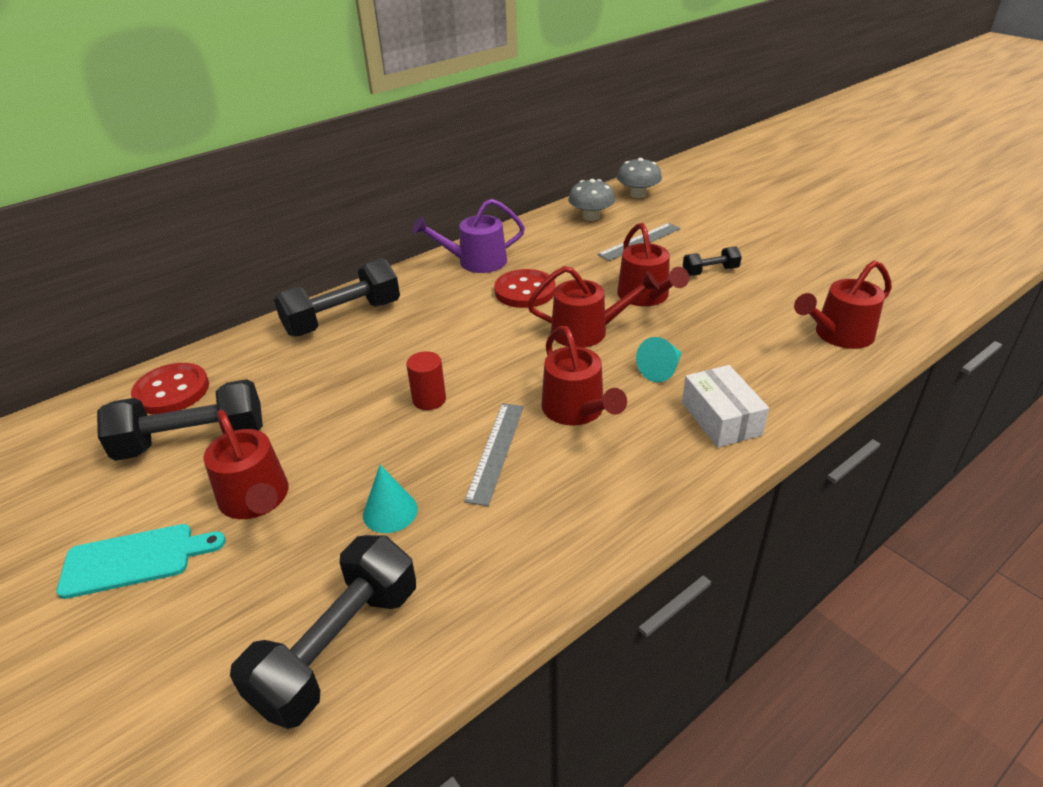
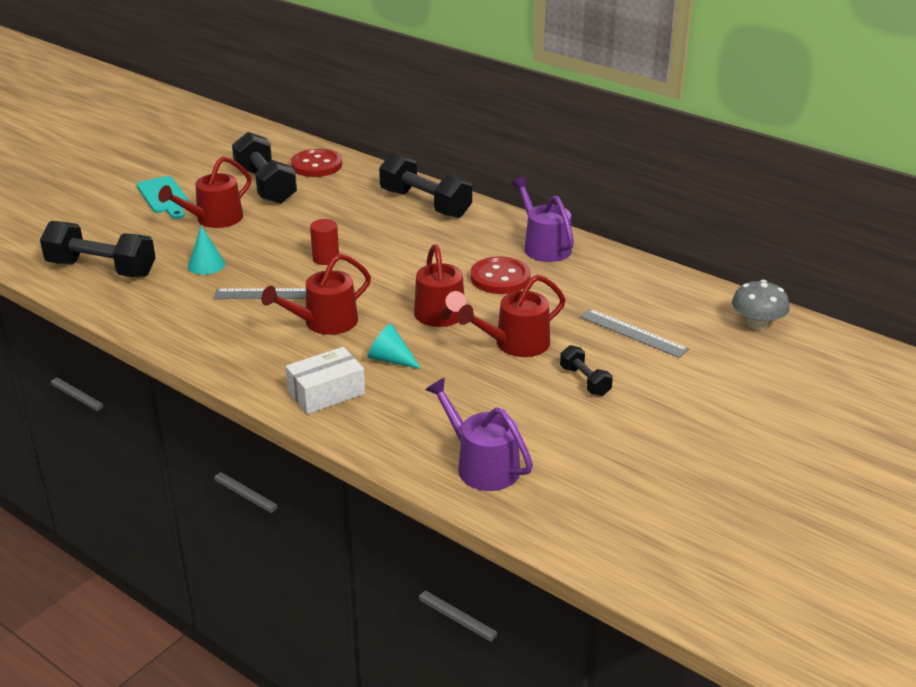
camera: 75 degrees right, 5 degrees down
(591, 217) = (677, 298): grey mushroom -> none
(838, 335) = (482, 465): red watering can -> purple watering can

